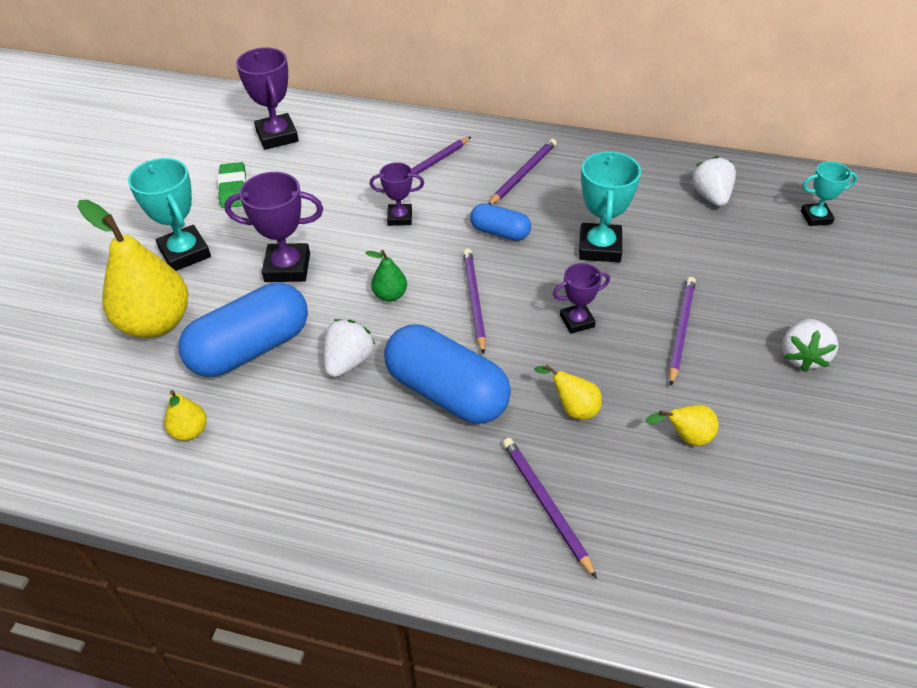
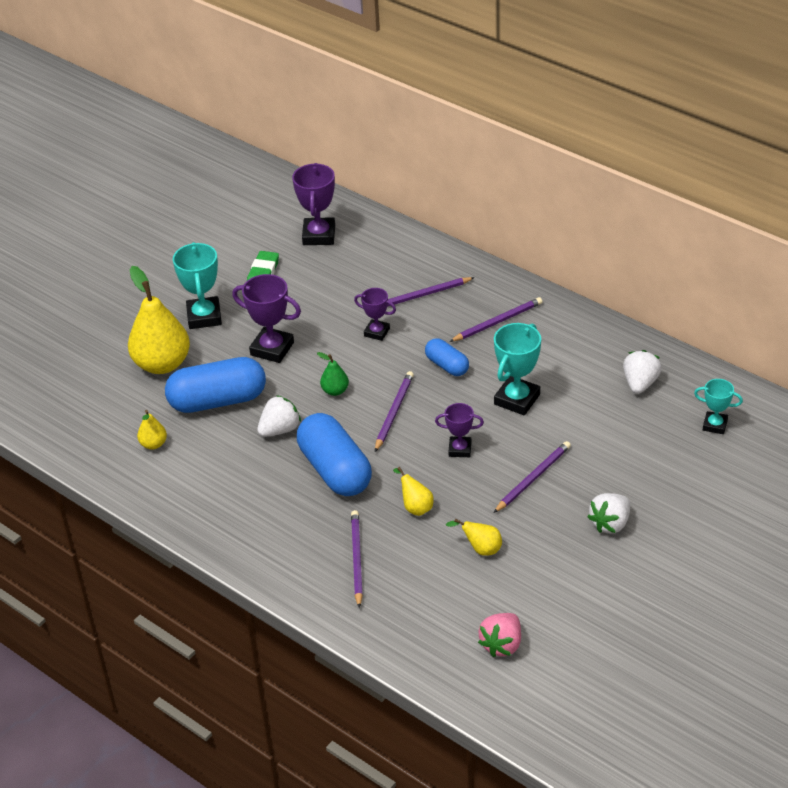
camera: 25 degrees right, 5 degrees down
(805, 563) = (502, 644): none -> pink strawberry

